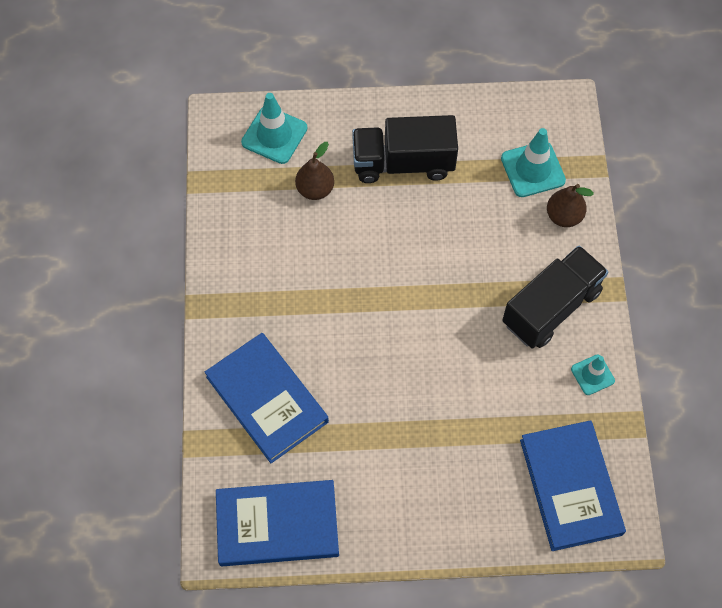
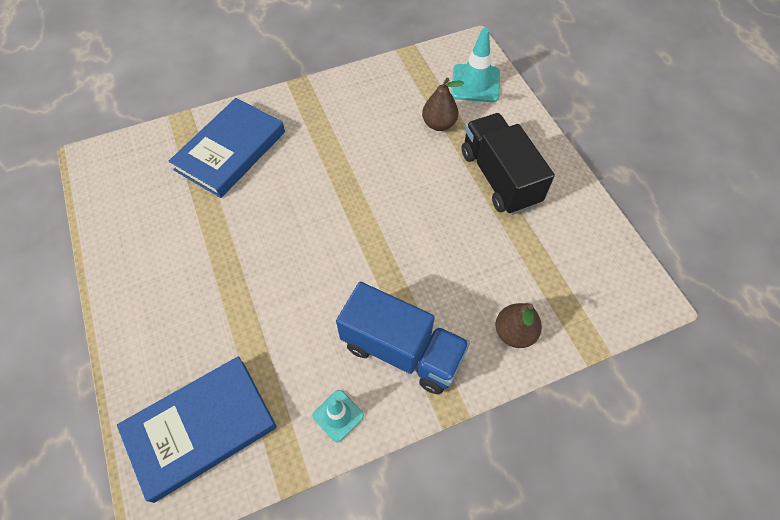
camera: 70 degrees right, 5 degrees down
(277, 524) = (119, 191): blue book -> none
(533, 169) = (553, 287): turquoise traffic cone -> none
(551, 307) = (402, 350): black truck -> blue truck

